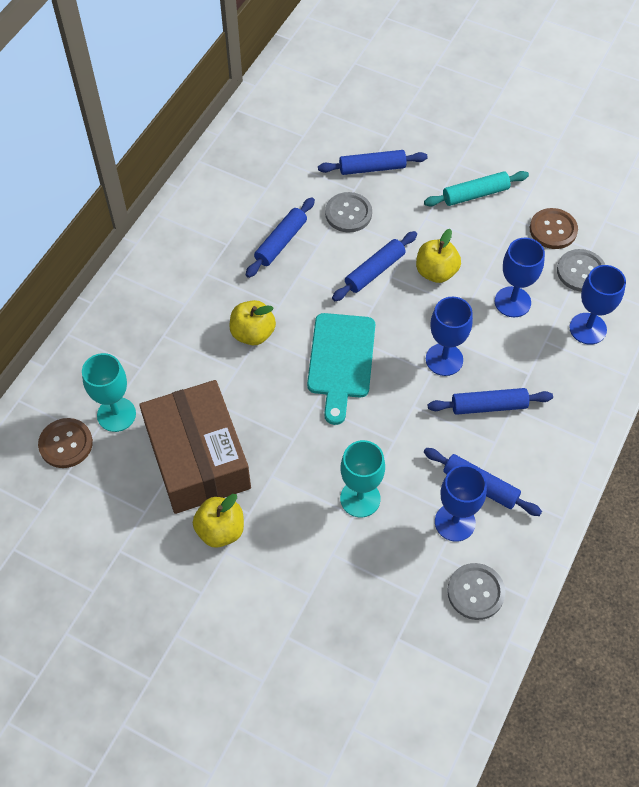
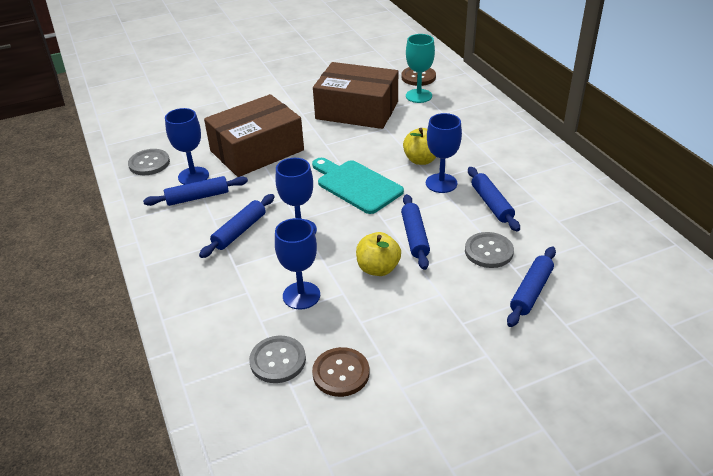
camera: 130 degrees right, 20 degrees down
(220, 530) = (305, 102): yellow apple -> none
(360, 498) = (257, 150): turquoise goblet -> brown box
(475, 194) = (436, 343): turquoise rolling pin -> none
(588, 328) = (225, 325): blue goblet -> blue goblet (441, 183)

